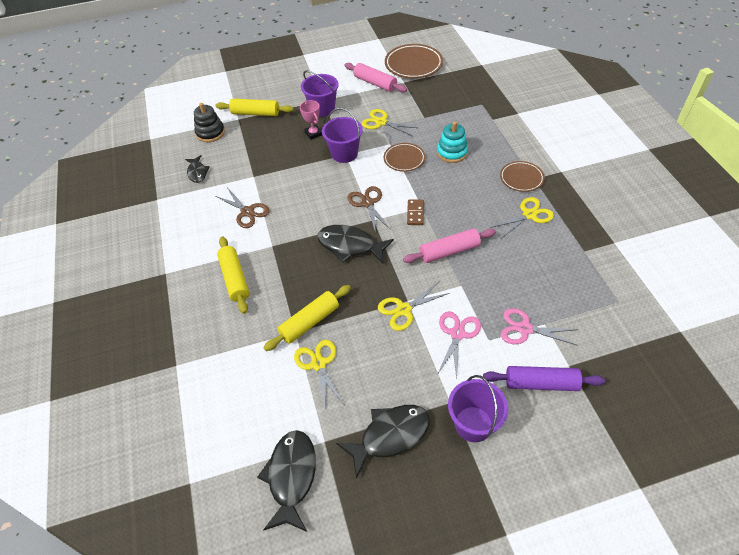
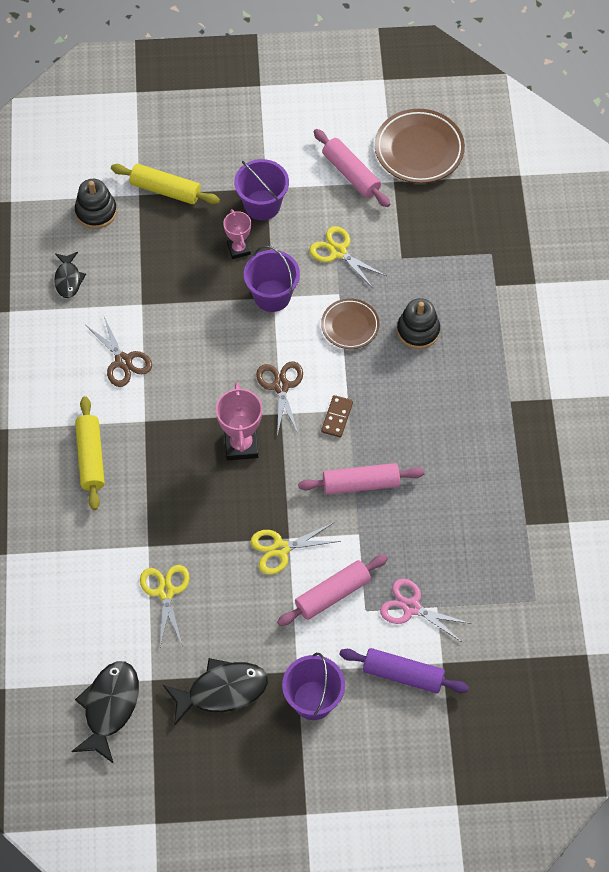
camera: 10 degrees right, 10 degrees up
(310, 322) = (167, 538): yellow rolling pin -> none
(350, 246) = (241, 445): black fish -> pink trophy
(452, 152) = (418, 331): turquoise stacking toy -> black stacking toy
(457, 334) = (332, 594): pink scissors -> pink rolling pin
(521, 178) = (494, 397): brown plate -> none
(529, 215) = (481, 456): yellow scissors -> none

